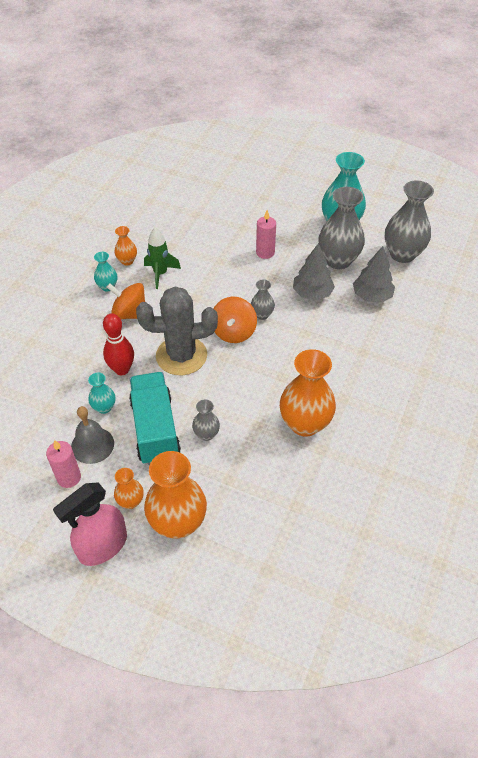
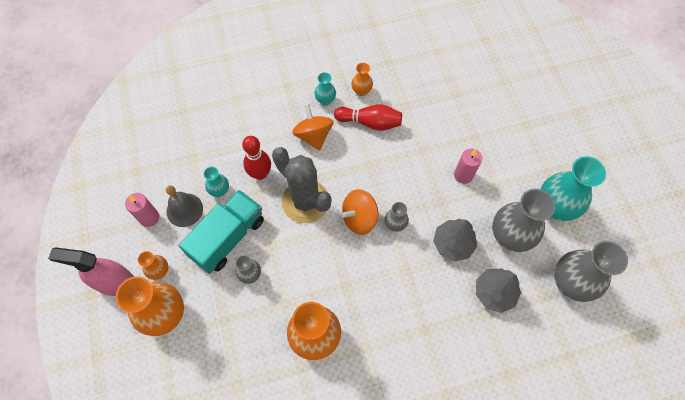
camera: 50 degrees right, 15 degrees up
(160, 274) = (370, 122): green rocket -> red bowling pin

